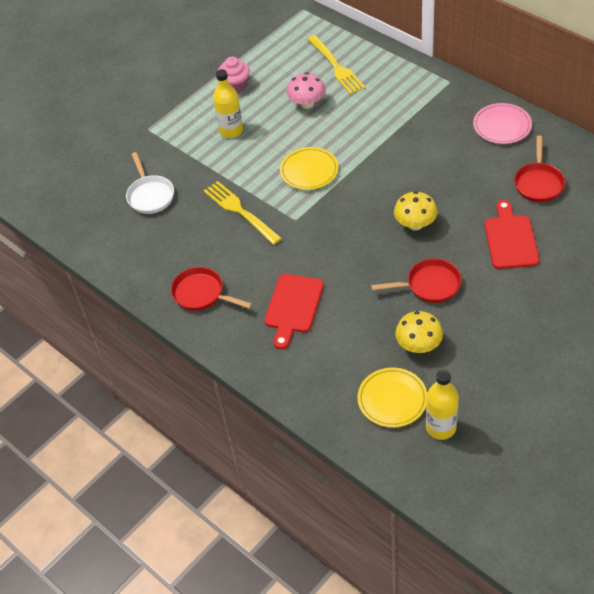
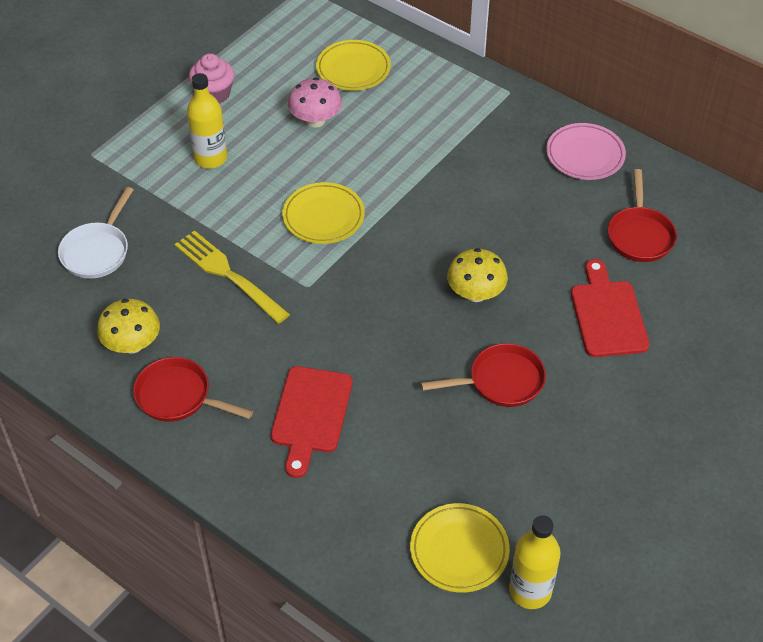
camera: 10 degrees left, 0 degrees up
(150, 195) = (97, 251): white pan -> white pan turned 45 degrees clockwise
(336, 66) = (353, 69): yellow fork -> yellow plate
(418, 345) = (491, 469): yellow mushroom -> yellow mushroom (132, 344)

